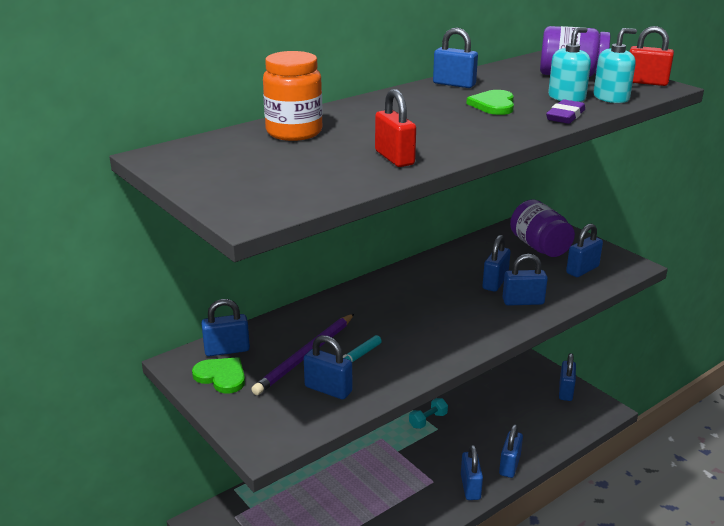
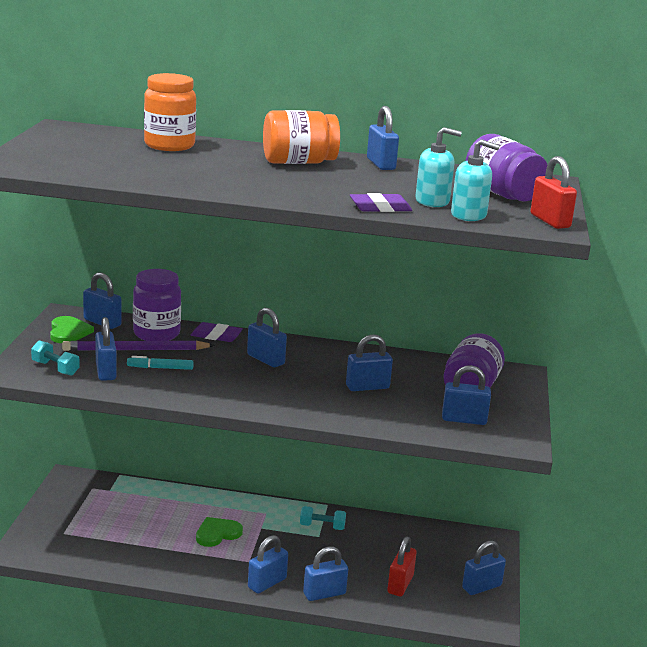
camera: 45 degrees right, 5 degrees down
(287, 415) = (55, 368): none -> turquoise dumbbell
(288, 332) = (156, 334): none -> purple jar
(330, 306) = (216, 336): none -> purple eraser
(394, 158) = (172, 177): red padlock -> red padlock (400, 584)
(412, 105) = (298, 162): none -> orange jar
(493, 105) = (356, 183): green heart -> green heart (217, 533)
(523, 302) = (355, 408): blue padlock -> blue padlock (265, 359)

